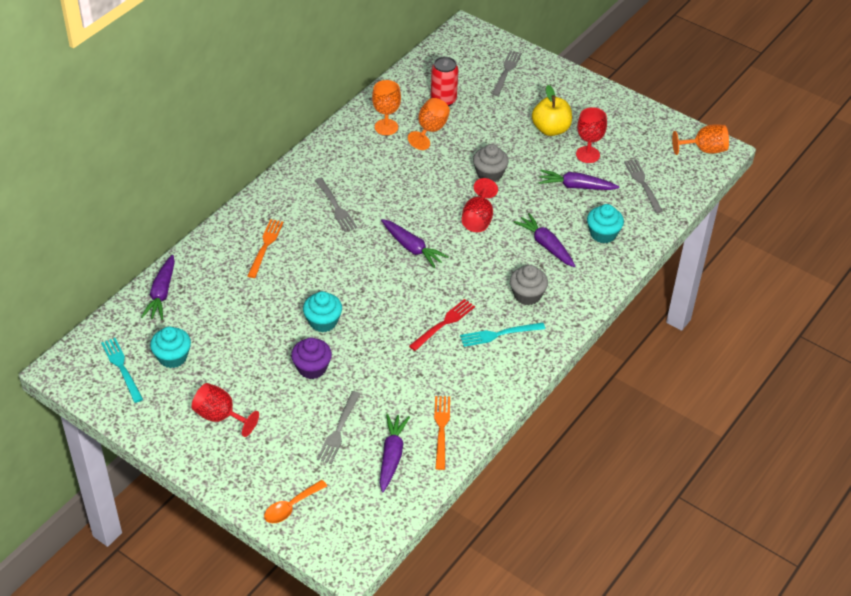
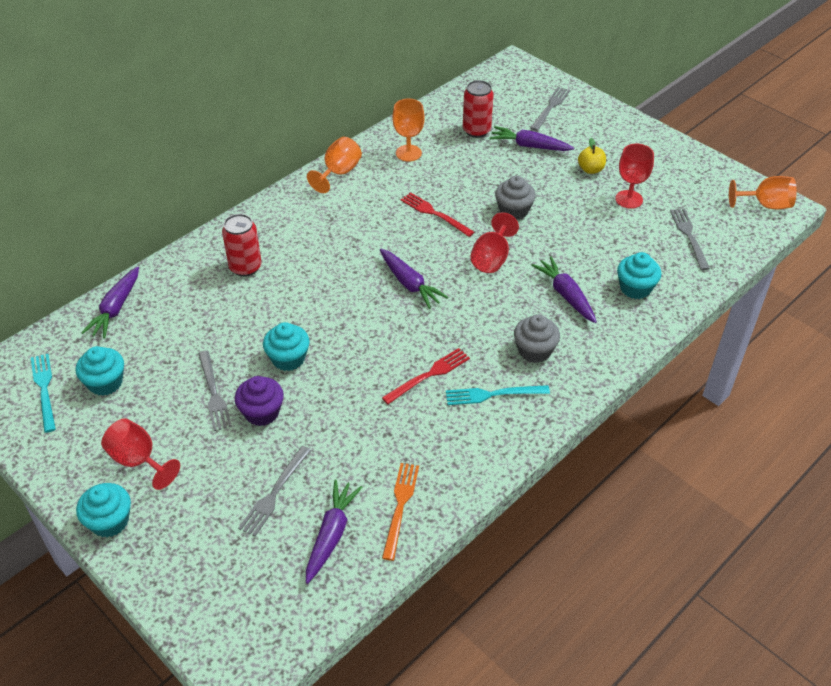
camera: 10 degrees right, 0 degrees up
(211, 465) = (109, 521): none -> turquoise cupcake
(265, 246) = (245, 267): orange fork -> red can
(291, 507) = (191, 588): orange spoon -> none
(336, 207) = (334, 231): grey fork -> grey fork (213, 393)
(421, 182) = (434, 214): none -> red fork
(430, 130) = (456, 160): orange goblet -> orange goblet (339, 173)
(551, 129) = (590, 169): yellow apple -> yellow apple, size x0.62
(576, 186) = (610, 232): purple carrot -> purple carrot (529, 146)

